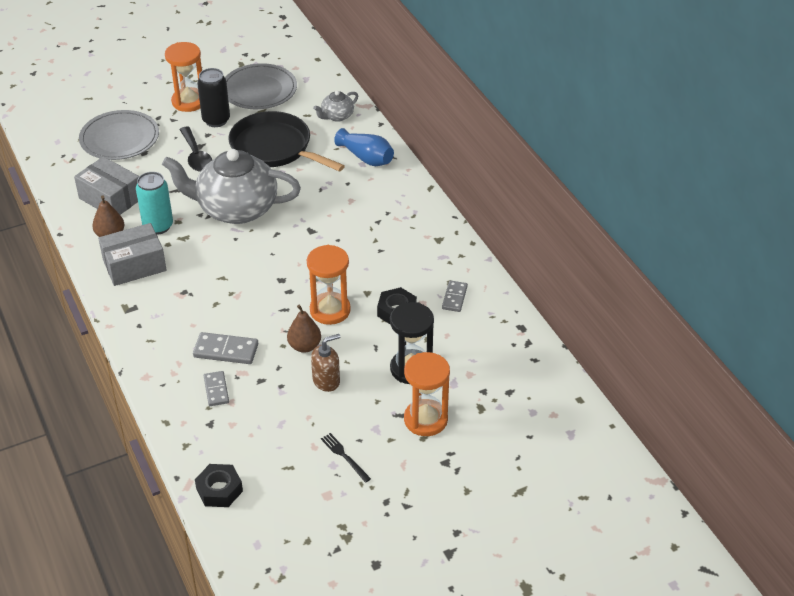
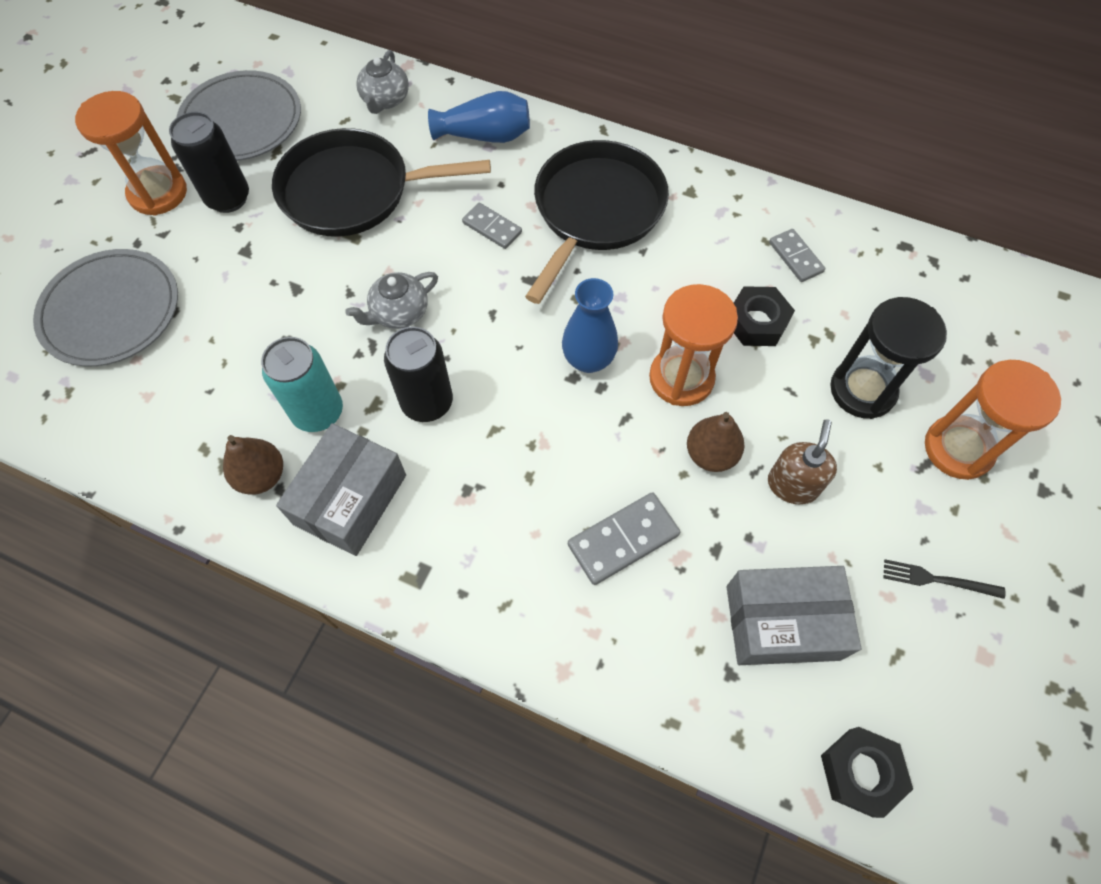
camera: 40 degrees left, 20 degrees up
(111, 198) = (198, 415): grey box -> grey box (782, 622)
(196, 156) = (257, 268): black spoon -> none
(206, 250) = (427, 403): none -> black can
(216, 390) = (679, 612): grey domino -> grey domino (492, 227)
(236, 209) = (399, 313): grey teapot -> grey teapot, size x0.44
(296, 277) = (588, 360): none -> blue vase
(379, 220) = (596, 211): none -> black pan

